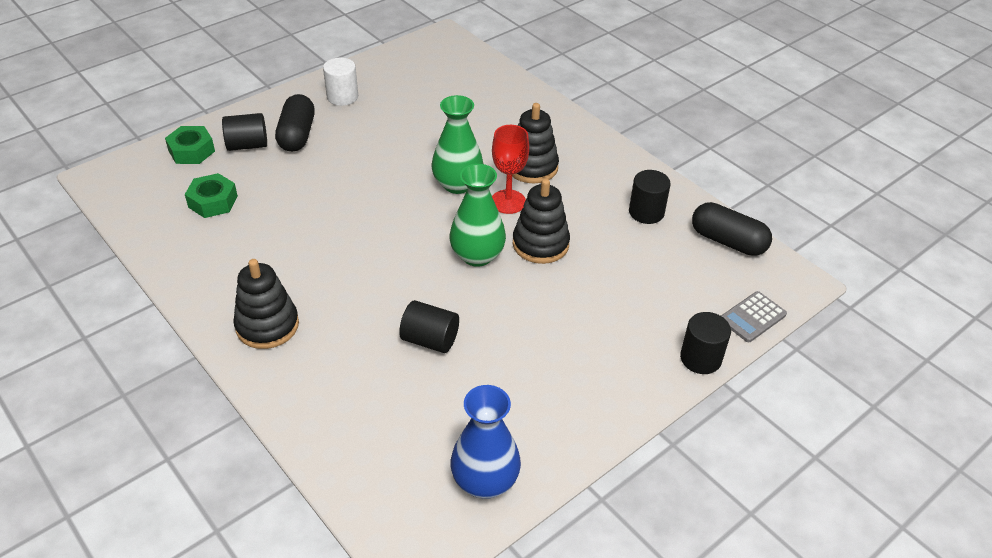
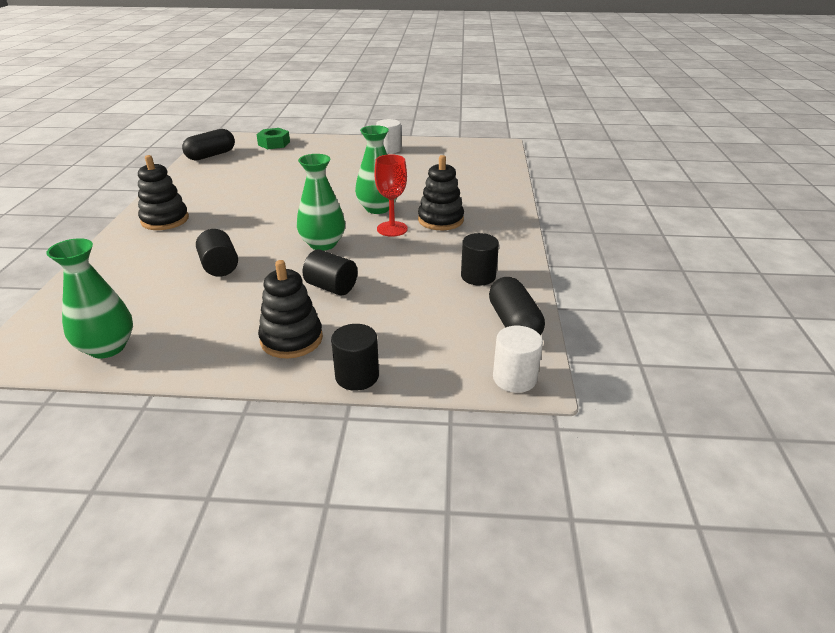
camera: 45 degrees right, 10 degrees down
(213, 201) = (243, 164): green nut -> none
(247, 145) = (303, 151): black cylinder -> black cylinder (331, 287)
(297, 135) = (334, 156): black capsule -> black capsule (211, 155)
(485, 481) = (107, 347): blue vase -> green vase
(540, 244) = (371, 257): black stacking toy -> black stacking toy (291, 339)
(752, 317) = (446, 378): grey calculator -> none
(788, 287) = (514, 378): none -> white cylinder

